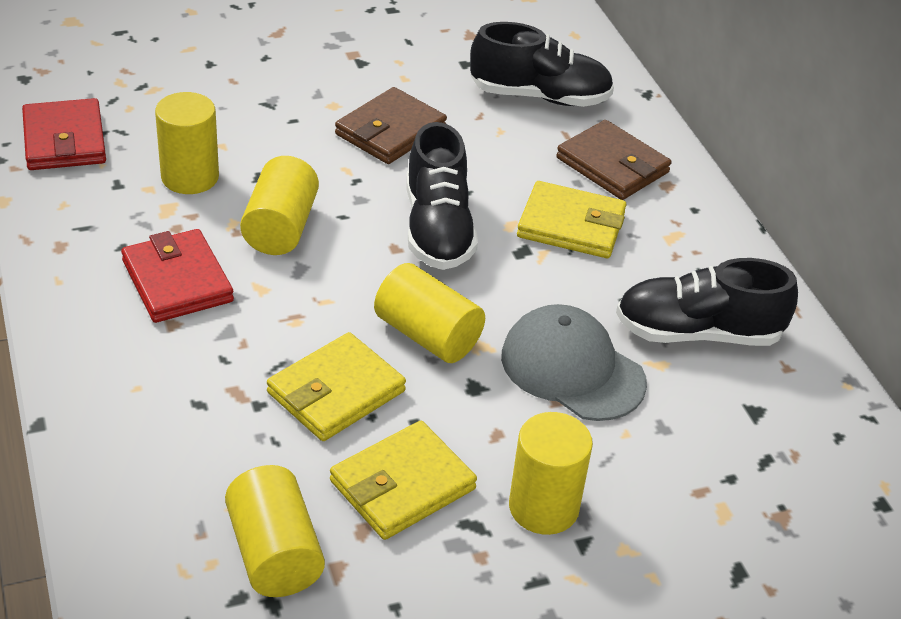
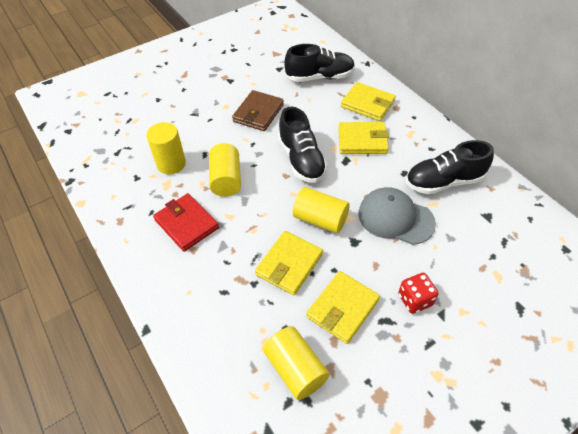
camera: 10 degrees left, 10 degrees up
(64, 140) = (101, 160): red wallet -> none
(543, 507) = (415, 300): yellow cylinder -> red dice
(612, 165) = (367, 104): brown wallet -> yellow wallet

